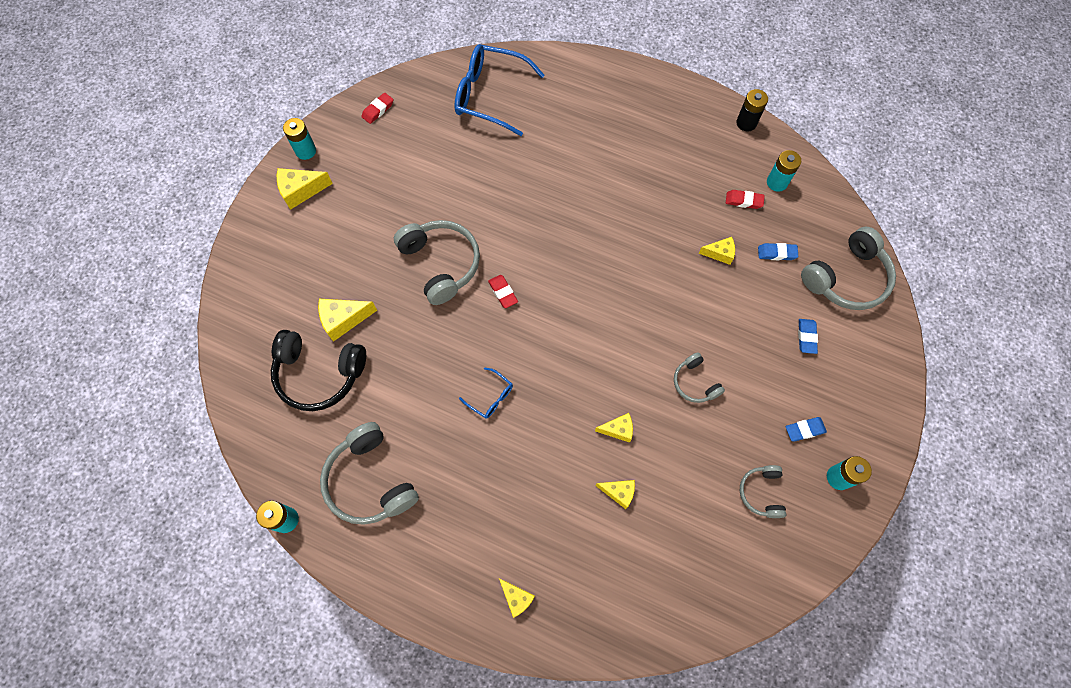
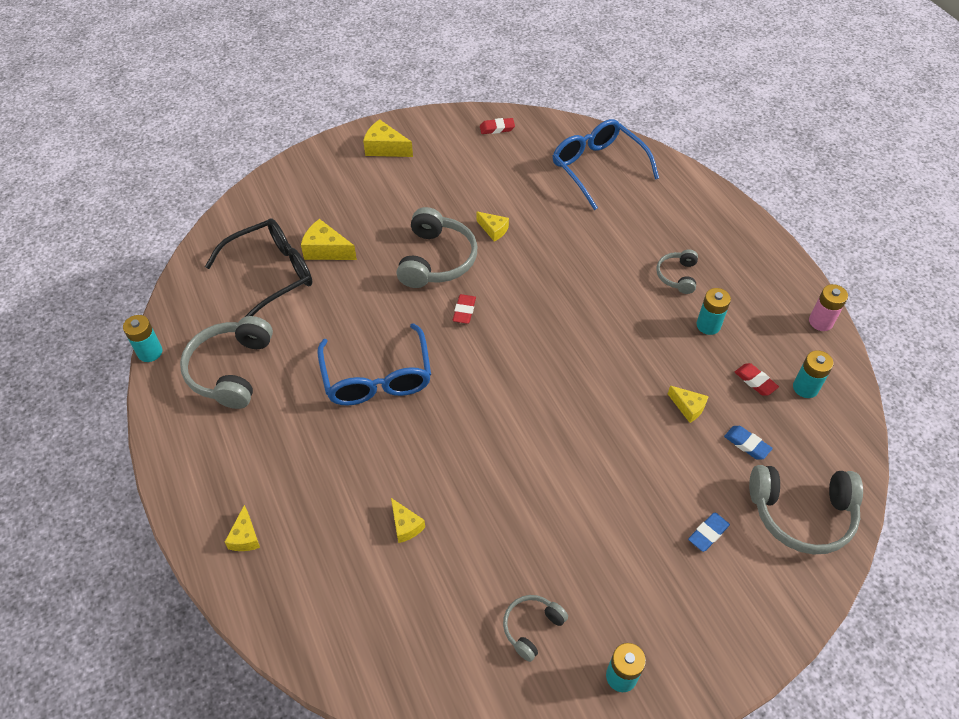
camera: 40 degrees right, 15 degrees down
(306, 151) = (415, 125): turquoise battery -> turquoise battery (708, 325)
(319, 374) = (272, 274): black headphones -> black glasses
(491, 397) = (377, 378): blue glasses -> blue glasses, size x2.21
(618, 430) = (454, 478): yellow cheese -> yellow cheese (493, 230)
(695, 383) = (560, 492): grey headphones -> grey headphones (677, 276)
(746, 123) = (821, 322): black battery -> pink battery
(804, 430) = (627, 609): blue eraser -> none

